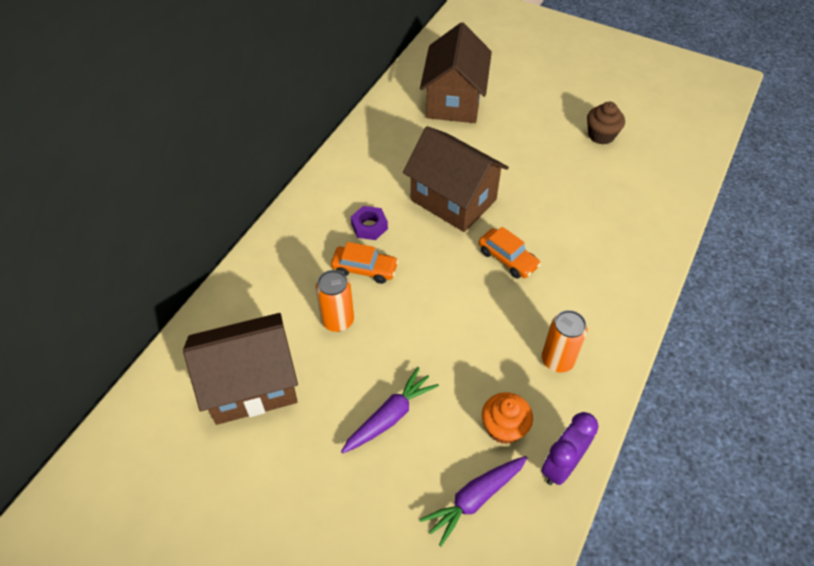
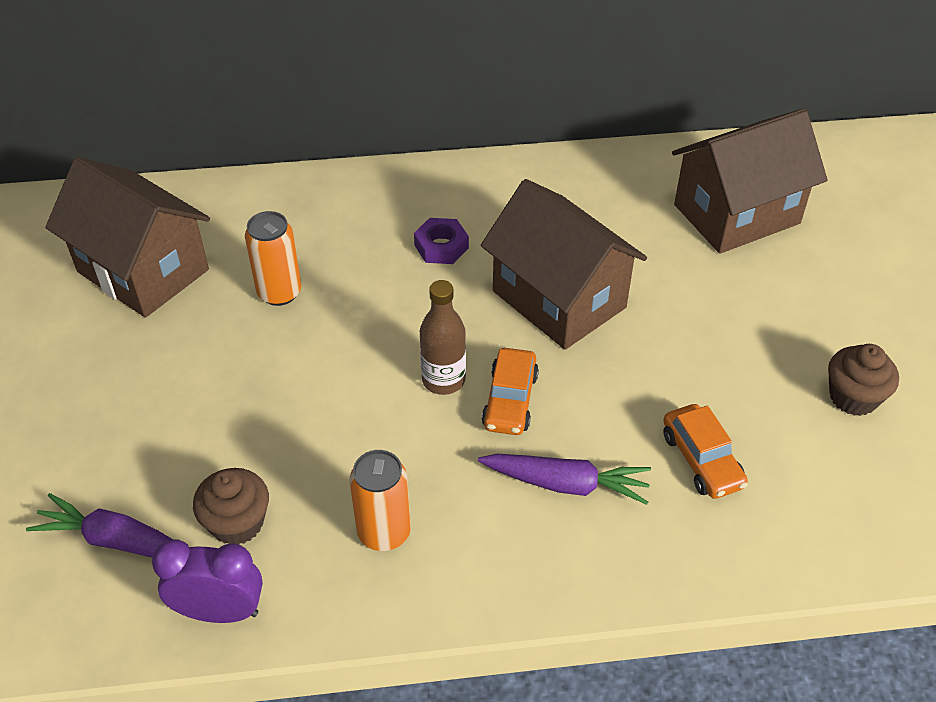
camera: 55 degrees right, 5 degrees down
(365, 269) = (373, 276): orange car -> orange car (702, 460)
(389, 417) = (179, 405): purple carrot -> purple carrot (565, 484)
(453, 200) = (559, 299): brown house -> brown house turned 45 degrees counterclockwise
(471, 279) = (443, 380): none -> brown bottle
(504, 428) = (237, 523): orange cupcake -> brown cupcake

